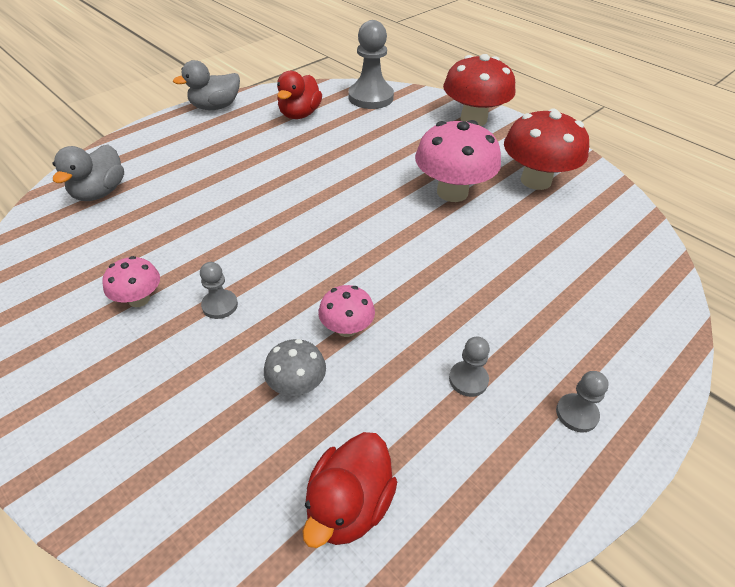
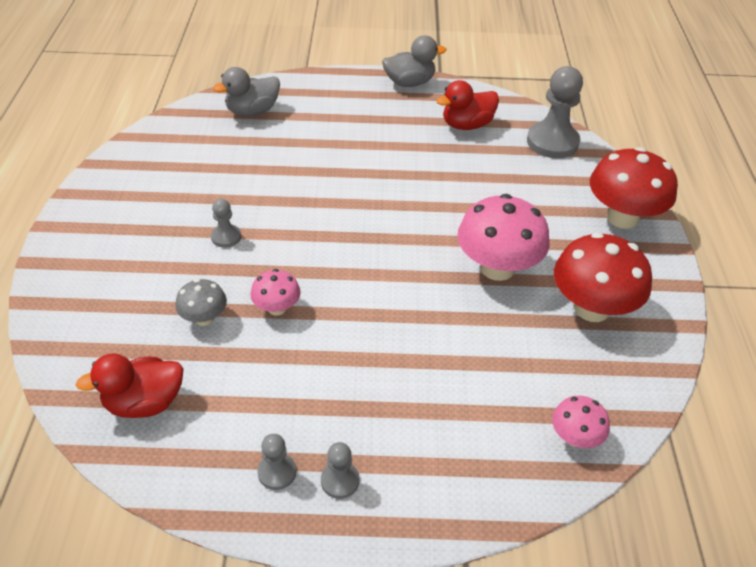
camera: 45 degrees right, 0 degrees up
(139, 299) = (190, 201): pink mushroom -> pink mushroom (575, 437)
(215, 107) = (409, 83): grey duck -> grey duck turned 150 degrees clockwise
(468, 380) = (303, 400): grey pawn -> grey pawn (277, 472)

